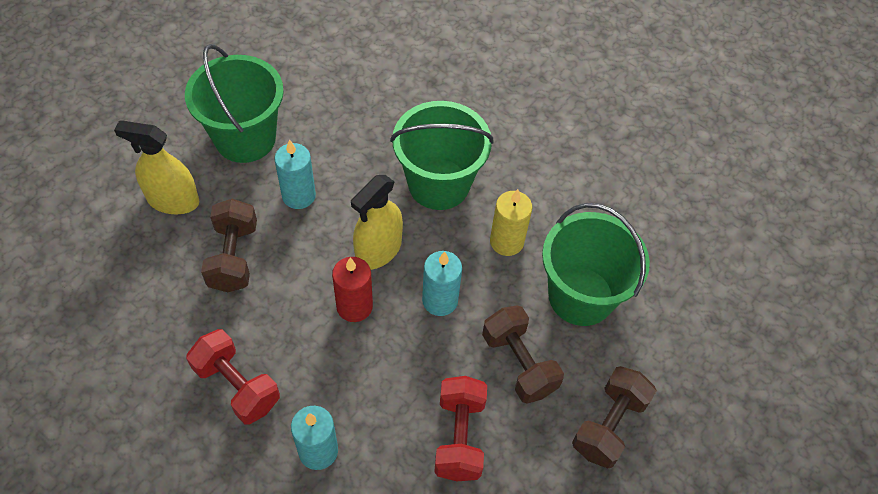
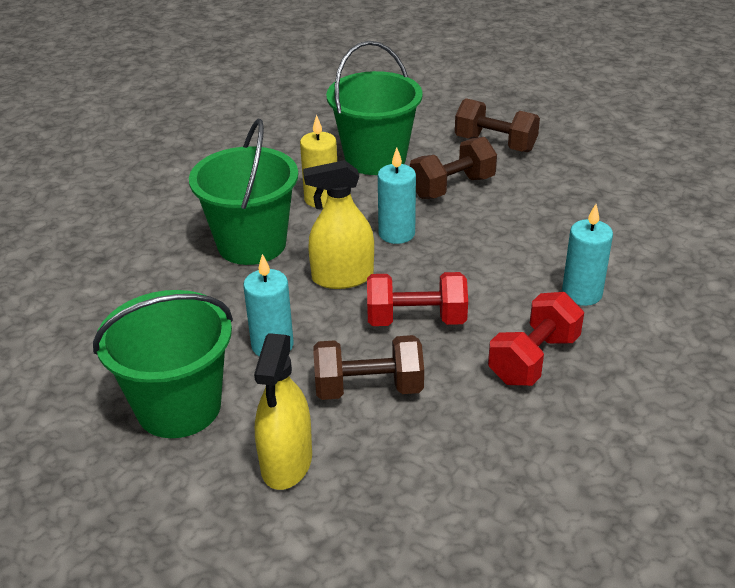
camera: 90 degrees left, 20 degrees down
(354, 306) = (416, 287): red candle -> none
(378, 250) = (342, 277): yellow spray bottle -> yellow spray bottle turned 135 degrees clockwise
(459, 437) = (534, 214): red dumbbell -> red dumbbell (416, 319)

